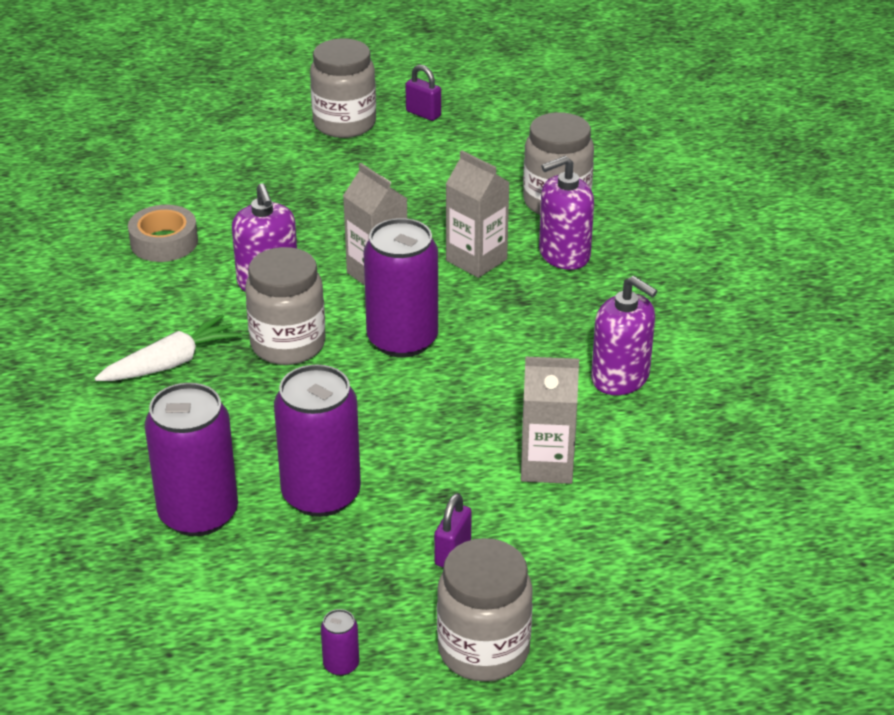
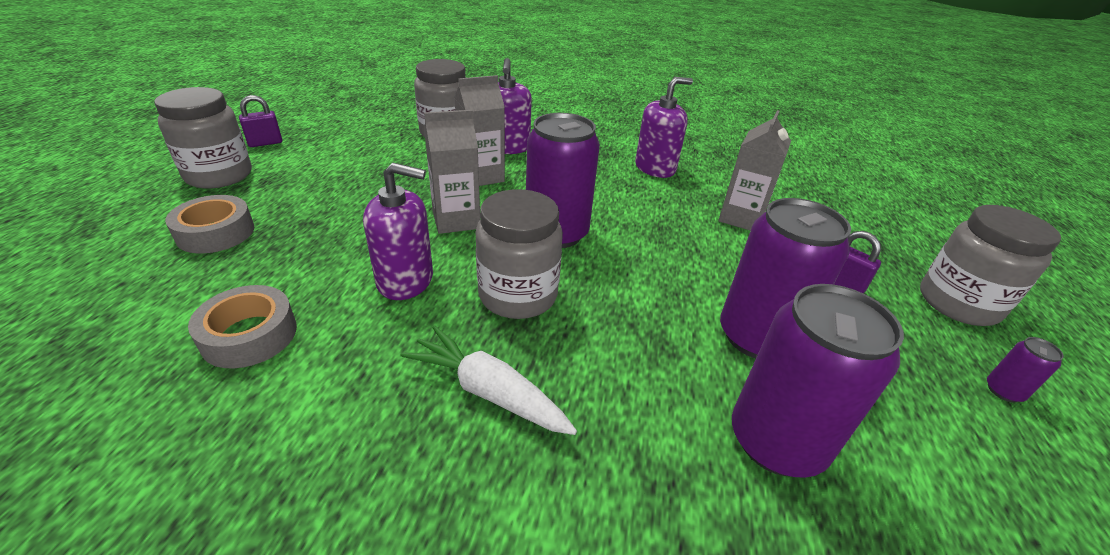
camera: 70 degrees left, 0 degrees up
(171, 363) = (488, 391): white carrot -> white carrot turned 45 degrees counterclockwise
(263, 168) = (215, 233): none -> grey tape

